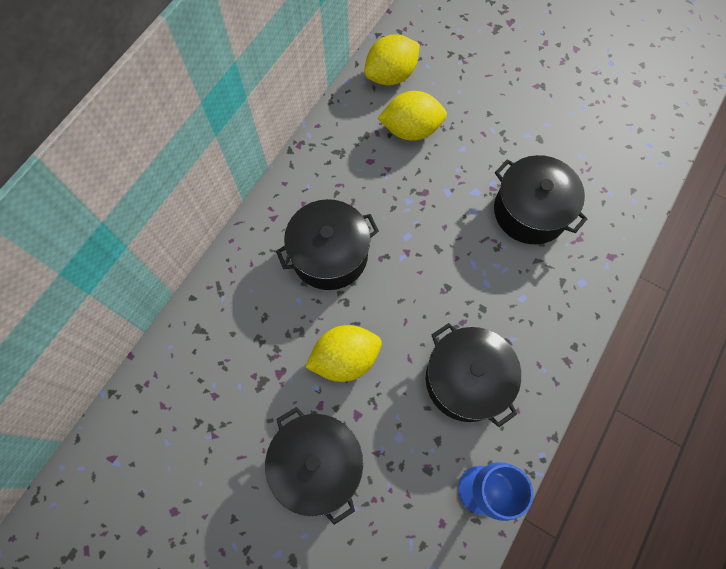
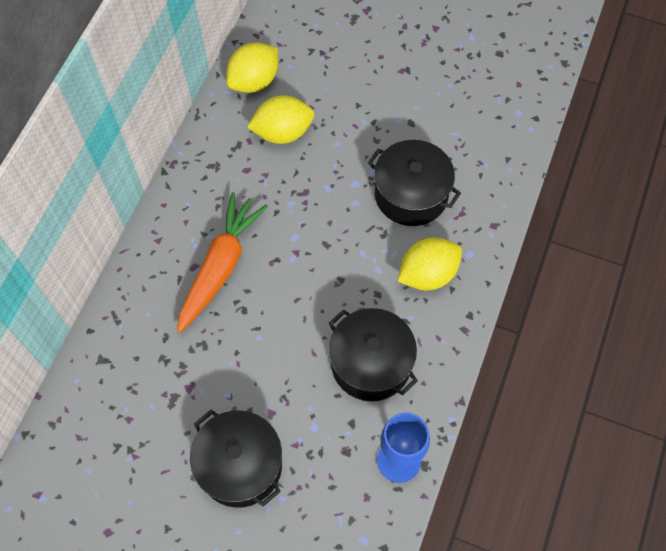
camera: 10 degrees left, 5 degrees down
(329, 255) = (220, 267): black pot -> orange carrot
(345, 358) = (251, 363): yellow lemon -> yellow lemon (427, 274)

